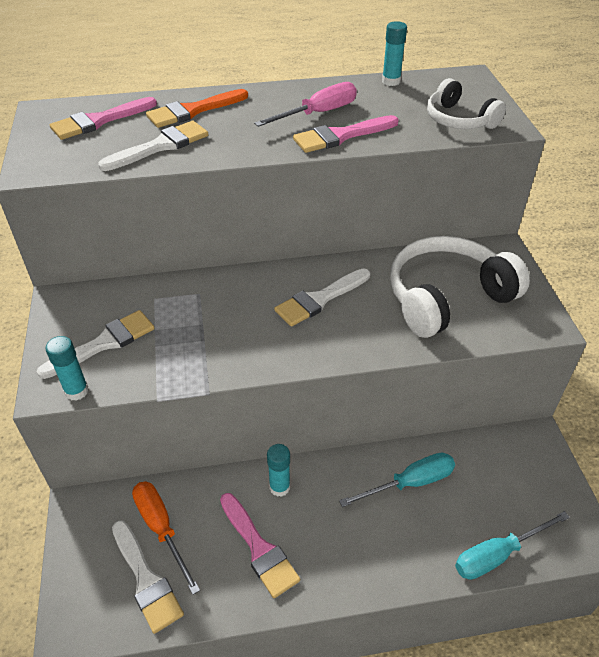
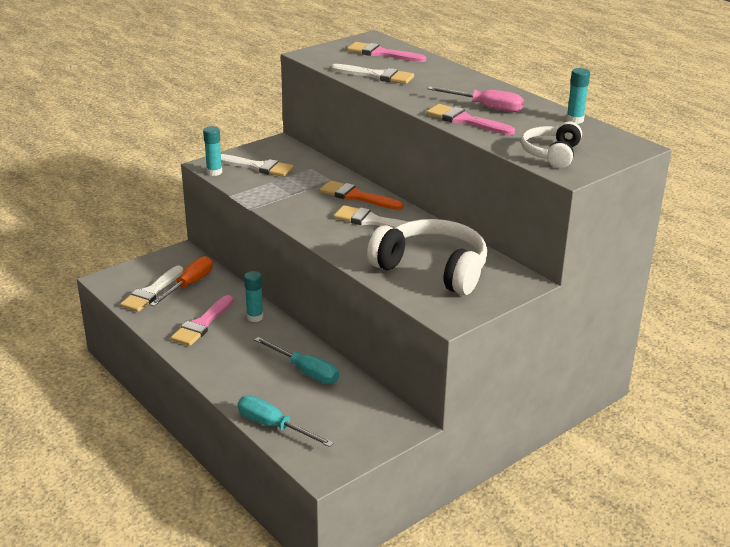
camera: 60 degrees right, 15 degrees down
(193, 111) = (431, 72): orange brush -> orange brush (356, 196)

